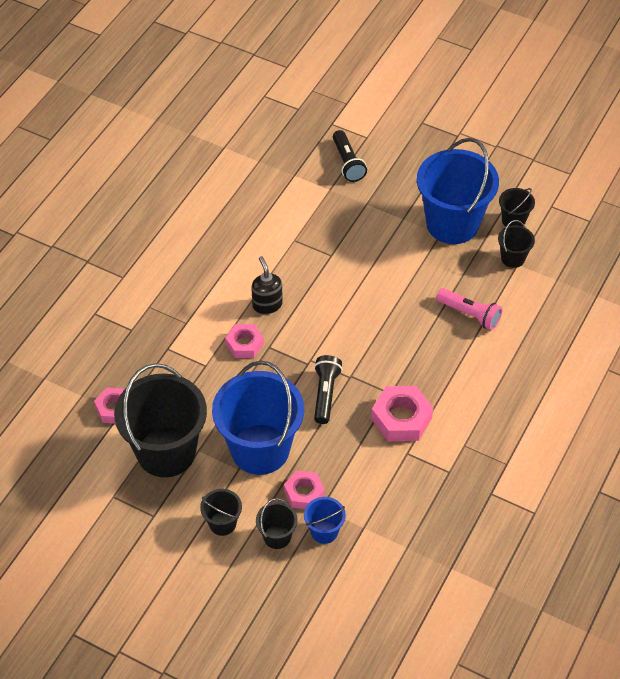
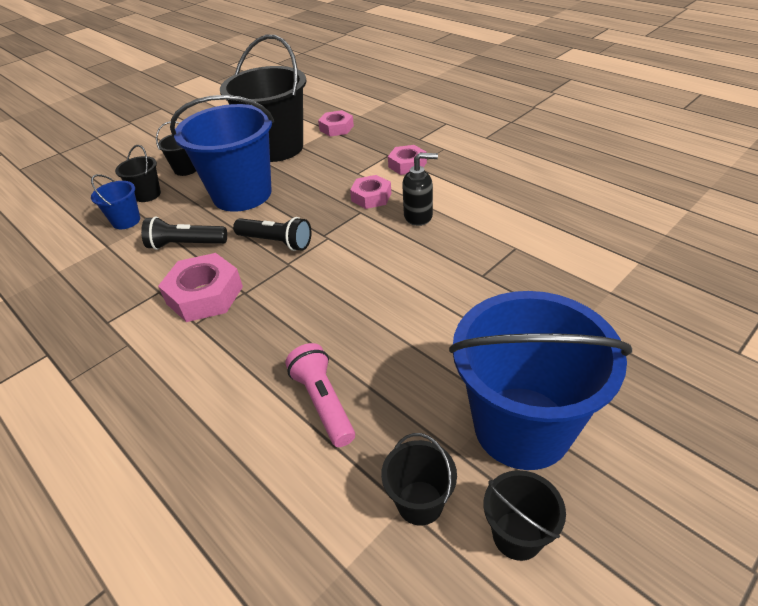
camera: 110 degrees right, 10 degrees down
(304, 493) = (175, 214): pink nut -> pink nut (407, 165)
(347, 163) = (669, 319): black flashlight -> black flashlight (186, 244)
(470, 314) = (323, 402): pink flashlight -> pink flashlight turned 105 degrees clockwise

